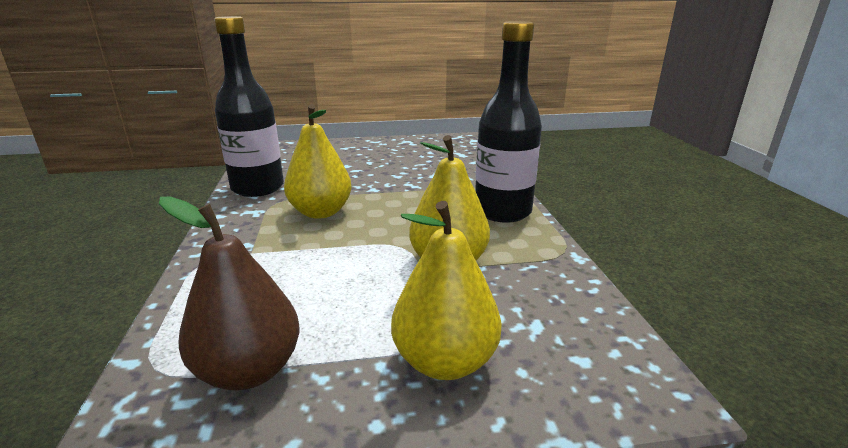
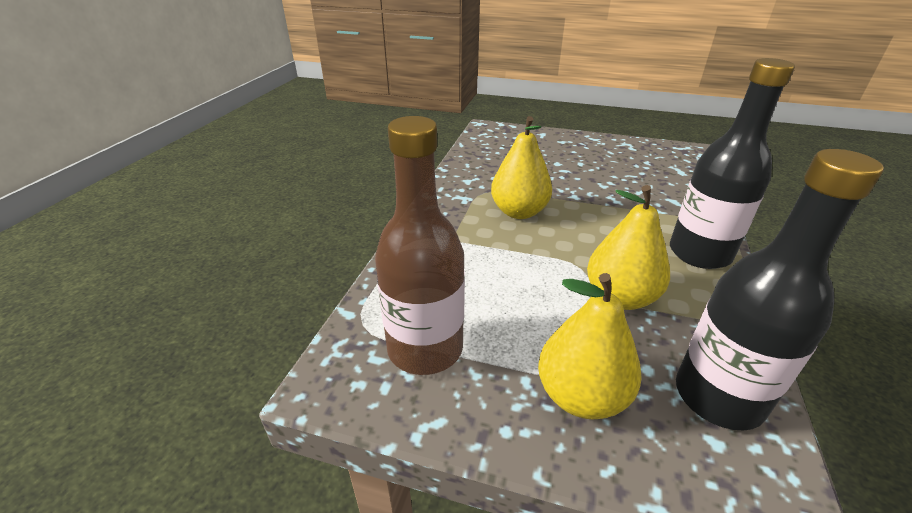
camera: 25 degrees right, 10 degrees up
(249, 370) = (425, 348): brown pear -> brown bottle
(258, 188) = (472, 173): black bottle -> black bottle (718, 397)

